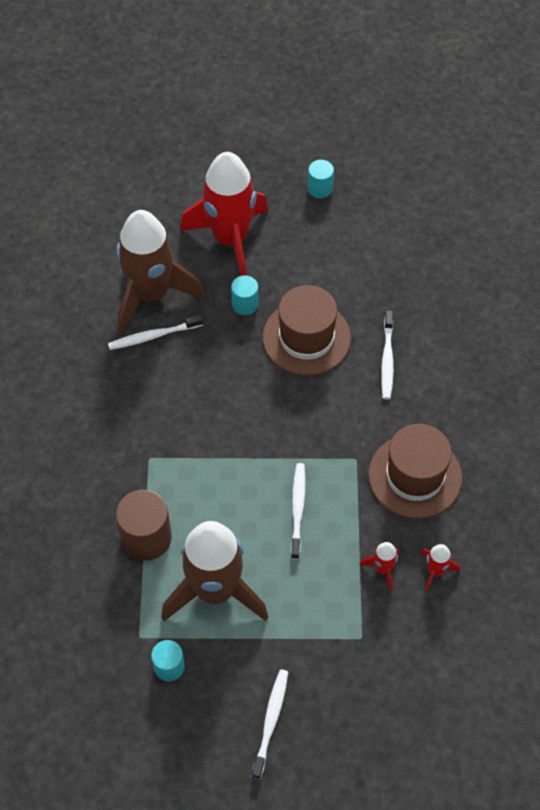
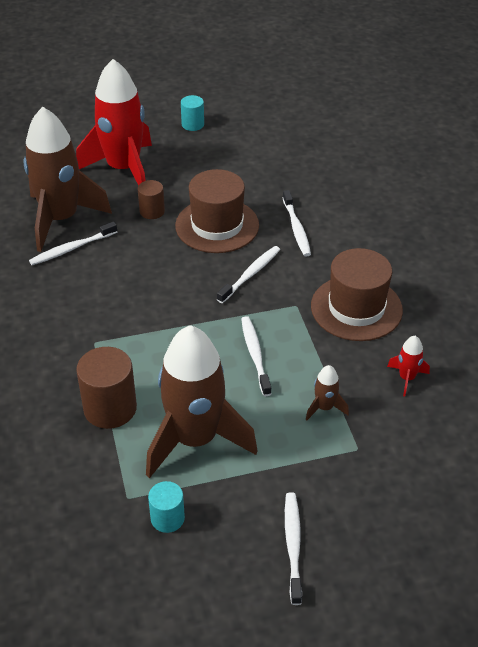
camera: 15 degrees left, 15 degrees down
(245, 304) = (152, 211): turquoise cylinder -> brown cylinder
(322, 409) = (250, 274): none -> white toothbrush
(345, 585) = (324, 408): none -> brown rocket
(383, 569) = (356, 386): red rocket -> none

